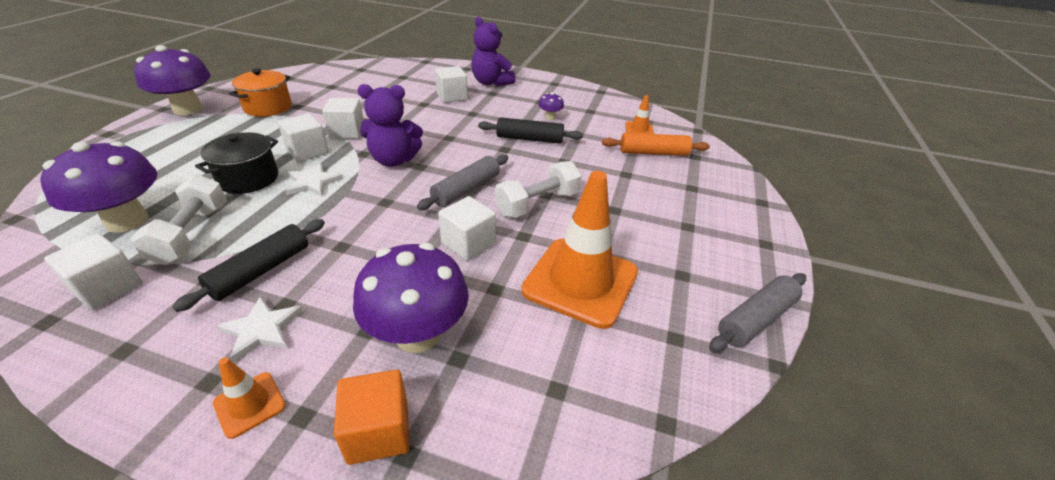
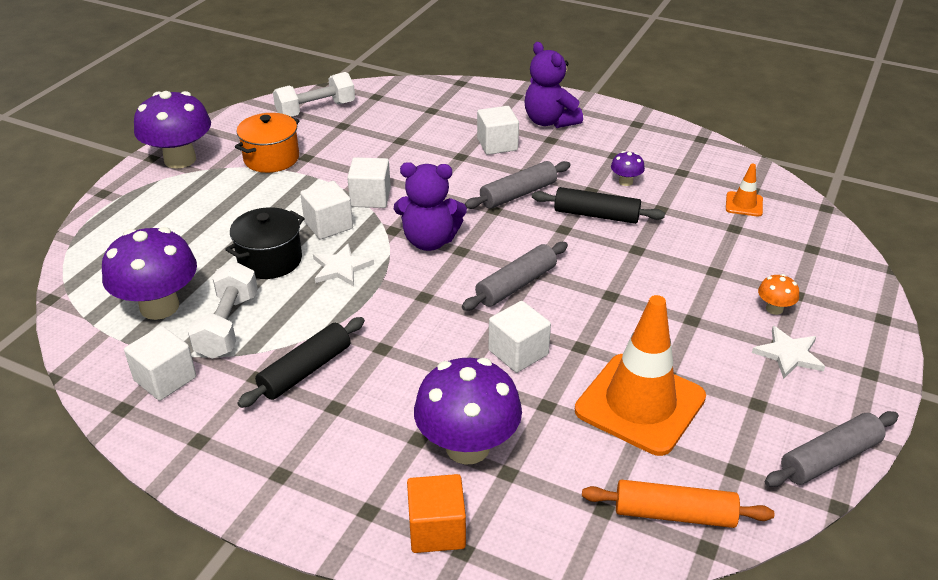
camera: 10 degrees right, 0 degrees up
(249, 404) = (321, 497): orange traffic cone -> none
(261, 329) = (317, 430): white star -> white star (788, 354)
(468, 127) = (518, 194): none -> grey rolling pin
(537, 204) = (599, 307): white dumbbell -> white dumbbell (316, 110)
(653, 153) = (756, 241): orange rolling pin -> orange rolling pin (674, 514)
(678, 199) = (774, 309): none -> orange mushroom

